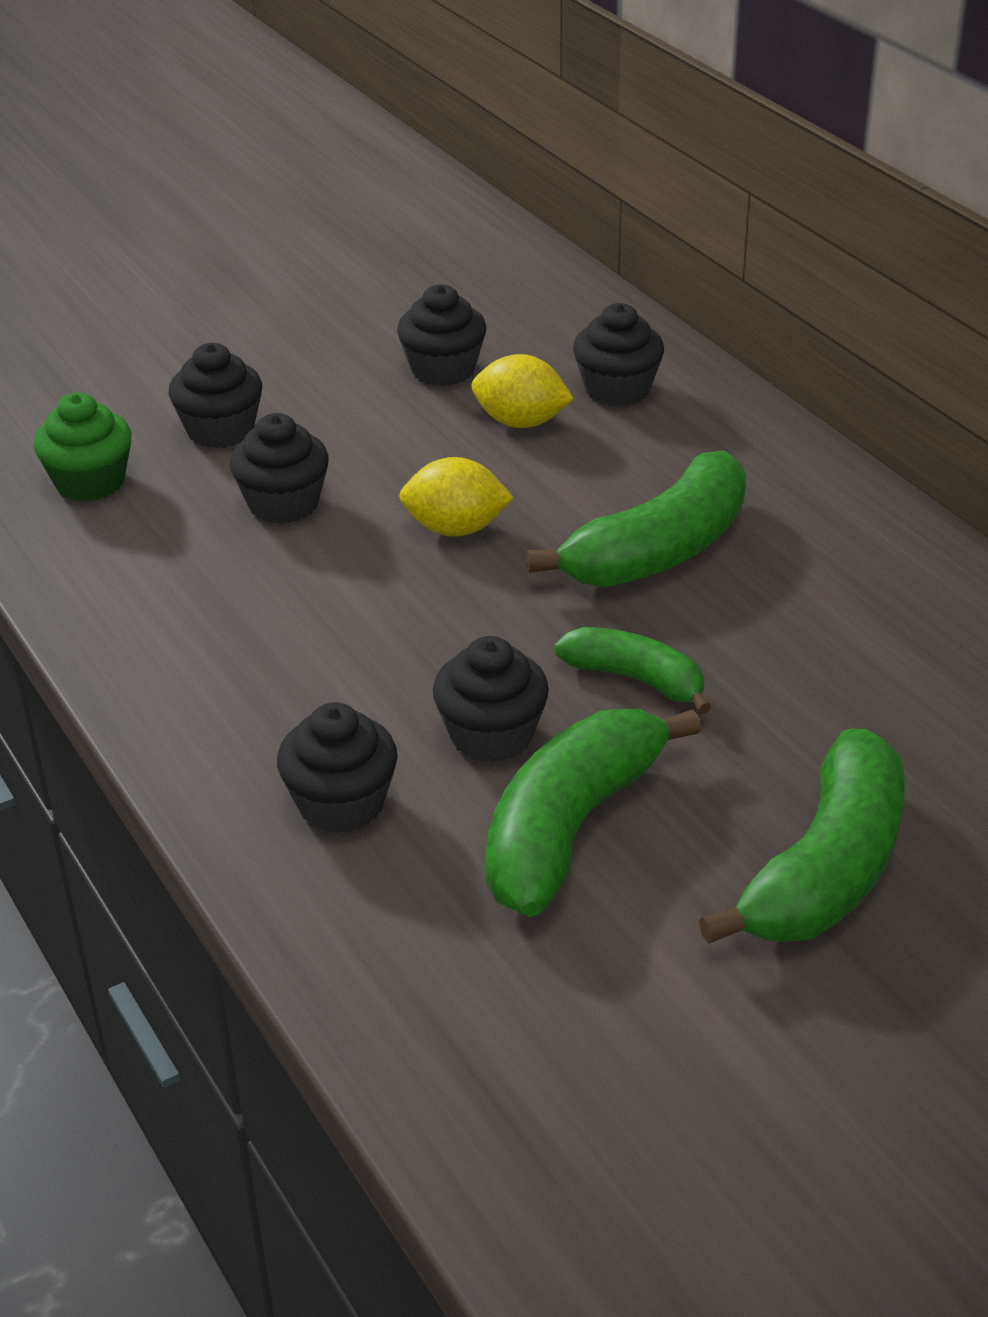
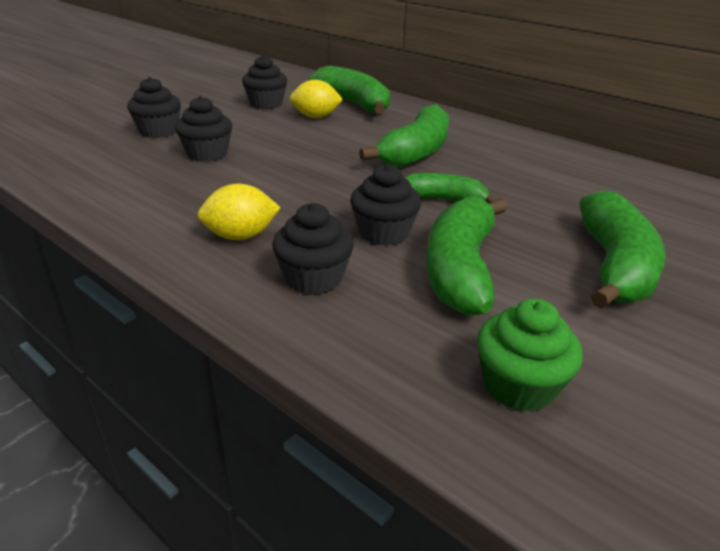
camera: 20 degrees left, 5 degrees down
(90, 482) = (88, 156): green cupcake -> green cupcake (519, 386)
(456, 529) = (307, 154): yellow lemon -> yellow lemon (241, 236)
(617, 389) = (354, 104): black cupcake -> green banana

